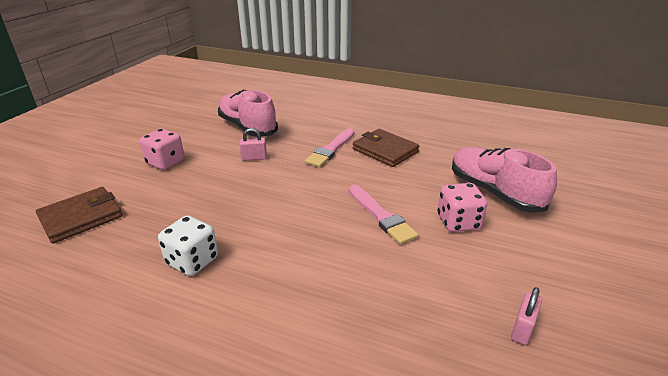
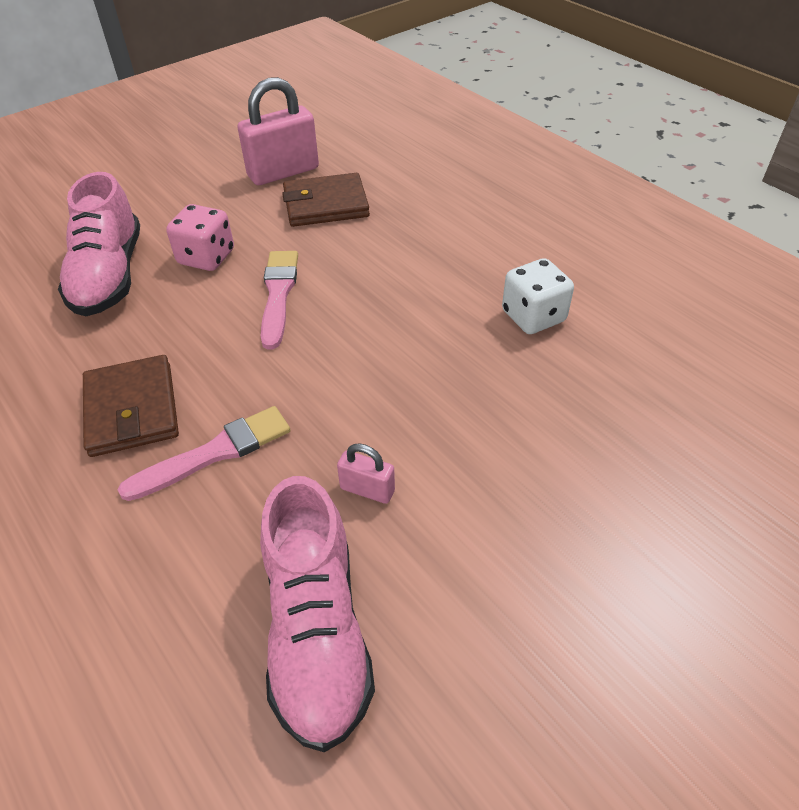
camera: 150 degrees left, 15 degrees up
(81, 217) = (695, 448): brown wallet -> brown wallet (326, 204)
(165, 162) = (547, 554): pink dice -> none
(522, 329) = (283, 172): pink padlock -> pink padlock, size x2.04

